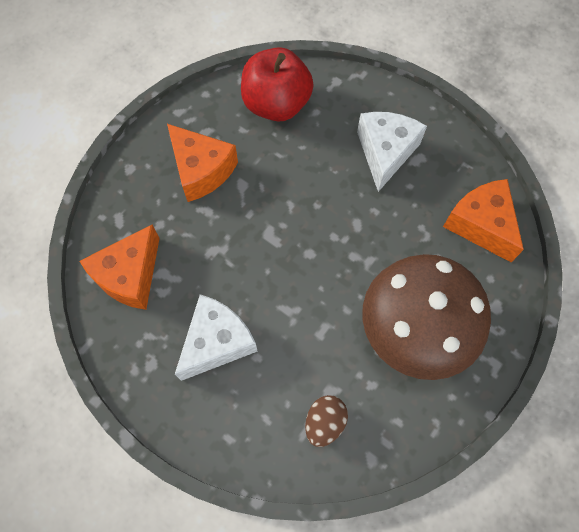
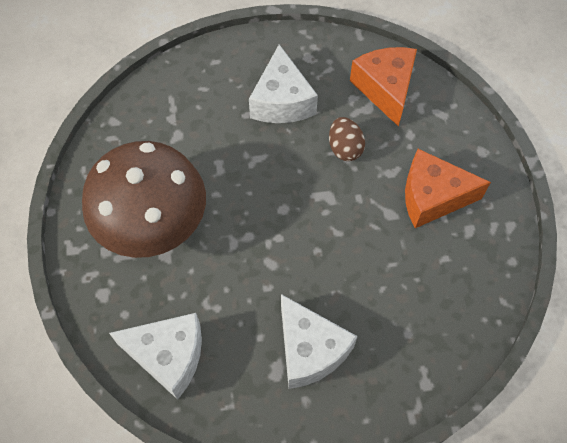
camera: 135 degrees right, 5 degrees down
(276, 104) = (447, 308): red apple -> none
(324, 422) = (163, 116): brown egg -> brown egg (345, 148)
(481, 224) = (168, 356): orange cheese -> white cheese

